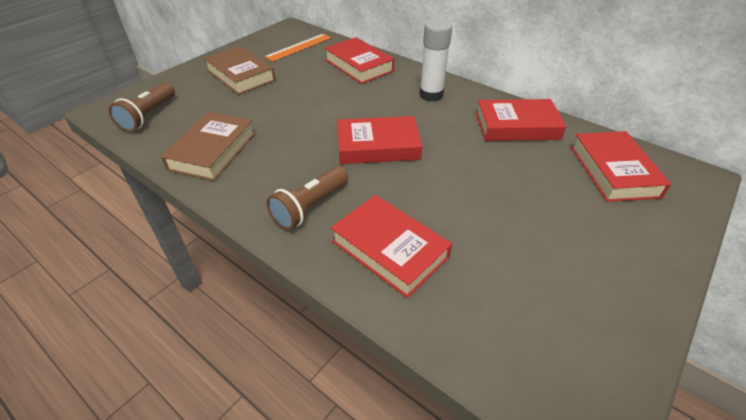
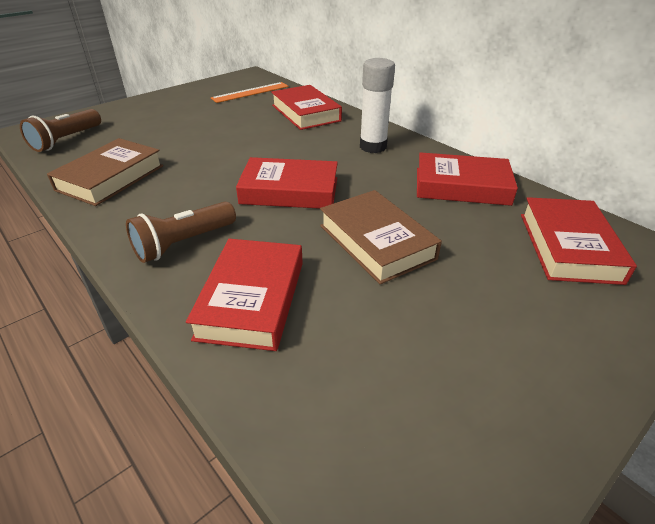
camera: 10 degrees right, 5 degrees down
(241, 75) = (178, 112): brown book -> brown book (376, 242)
(390, 249) = (252, 299): red book -> red book turned 45 degrees clockwise

